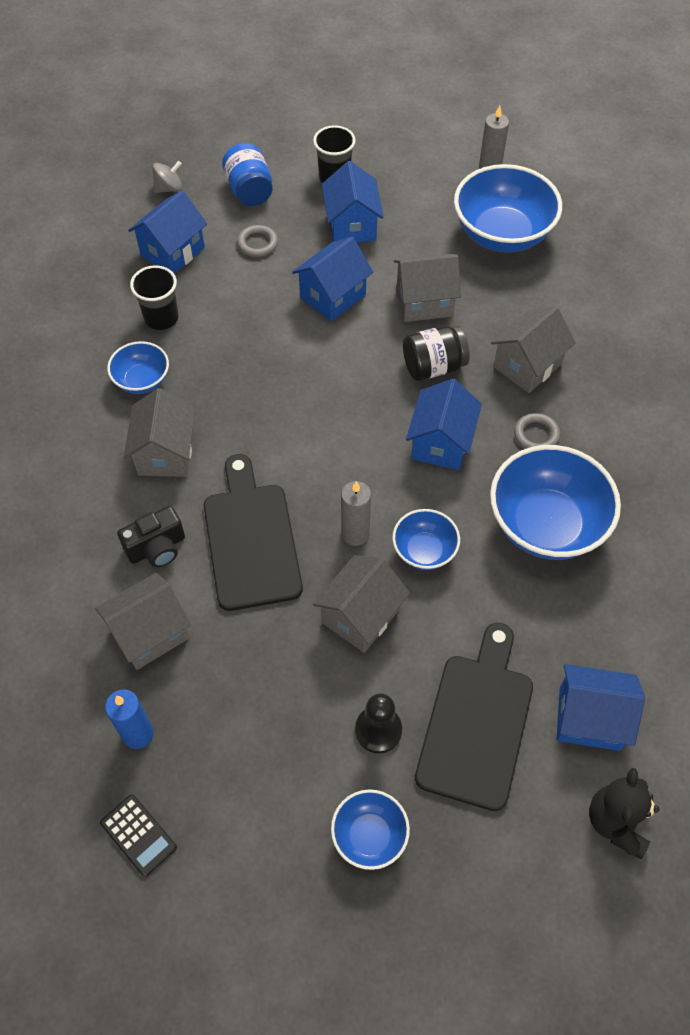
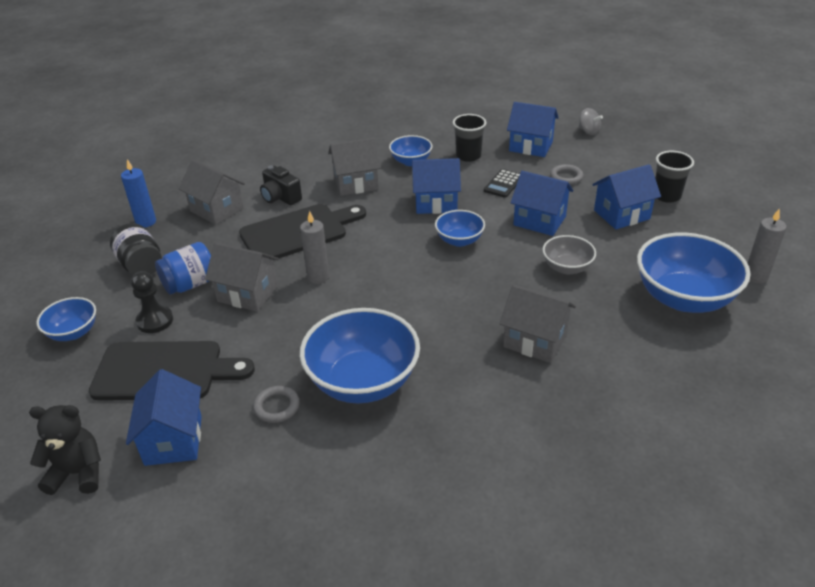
camera: 75 degrees right, 20 degrees down
(138, 835) = (79, 238): black calculator -> black calculator (503, 184)
(249, 190) = (616, 162): blue jar -> blue jar (190, 284)
(424, 302) = (567, 267): grey house -> grey bowl
(424, 551) = (313, 314): blue bowl -> blue bowl (459, 240)
(433, 367) = (500, 285): black jar -> black jar (141, 266)
(441, 443) = (422, 304): blue house -> blue house (436, 203)
(536, 435) = (458, 359): grey ring -> grey ring (277, 407)

